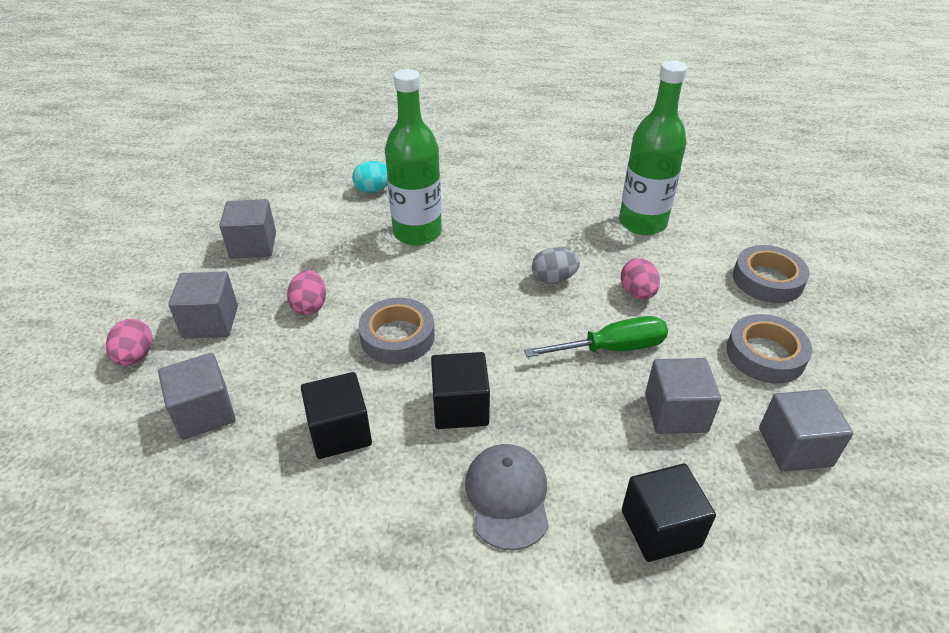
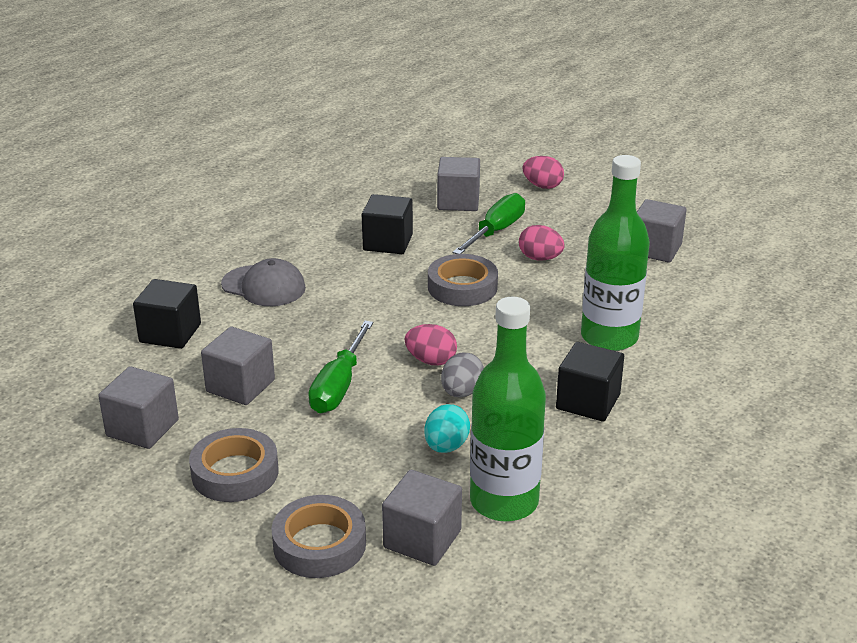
camera: 120 degrees right, 10 degrees down
(210, 322) = (557, 216): grey cube -> grey cube (422, 539)
(266, 354) = (496, 231): none -> green screwdriver
(374, 189) = (717, 333): turquoise egg -> turquoise egg (446, 446)
(460, 407) = (357, 292): black cube -> black cube (588, 402)
(637, 293) = (391, 436): pink egg -> pink egg (431, 361)

